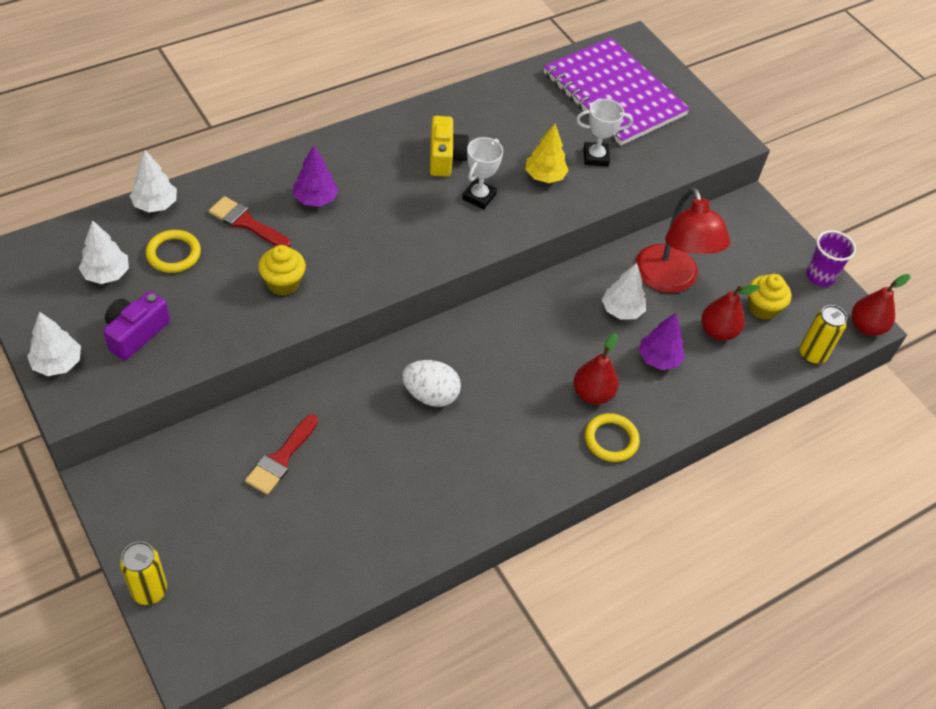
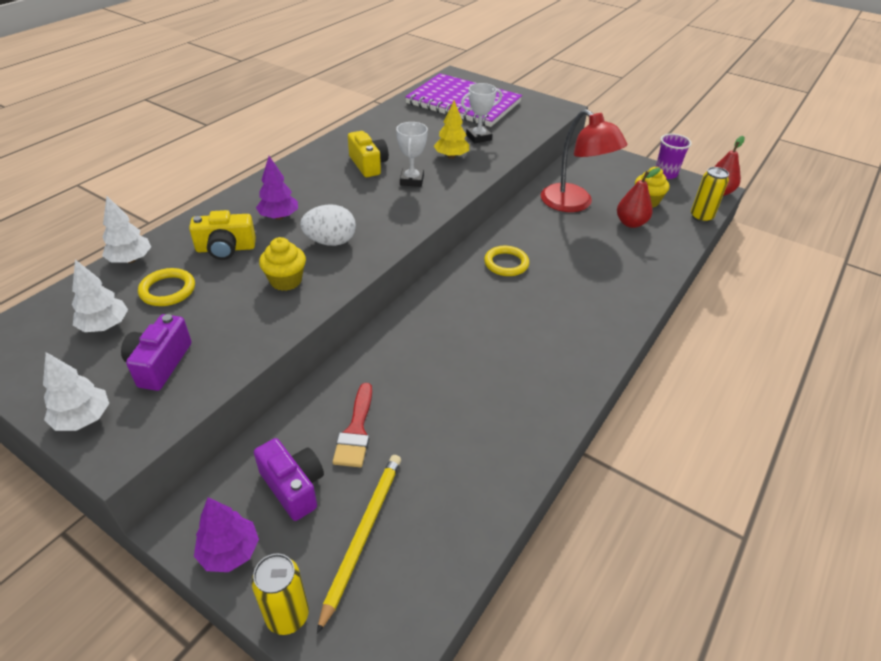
camera: 20 degrees left, 10 degrees down
(203, 488) = (293, 486): none -> purple camera
(237, 553) = (363, 534): none -> yellow pencil
(246, 222) = (226, 249): red brush -> yellow camera
(430, 395) = (455, 333): white egg -> white egg (330, 242)
(592, 394) = (578, 289): red pear -> none
(611, 440) = (617, 314): yellow ring -> yellow ring (506, 263)
(621, 310) = (556, 231): white tree -> none
(658, 359) = (606, 252): purple tree -> purple tree (229, 552)

